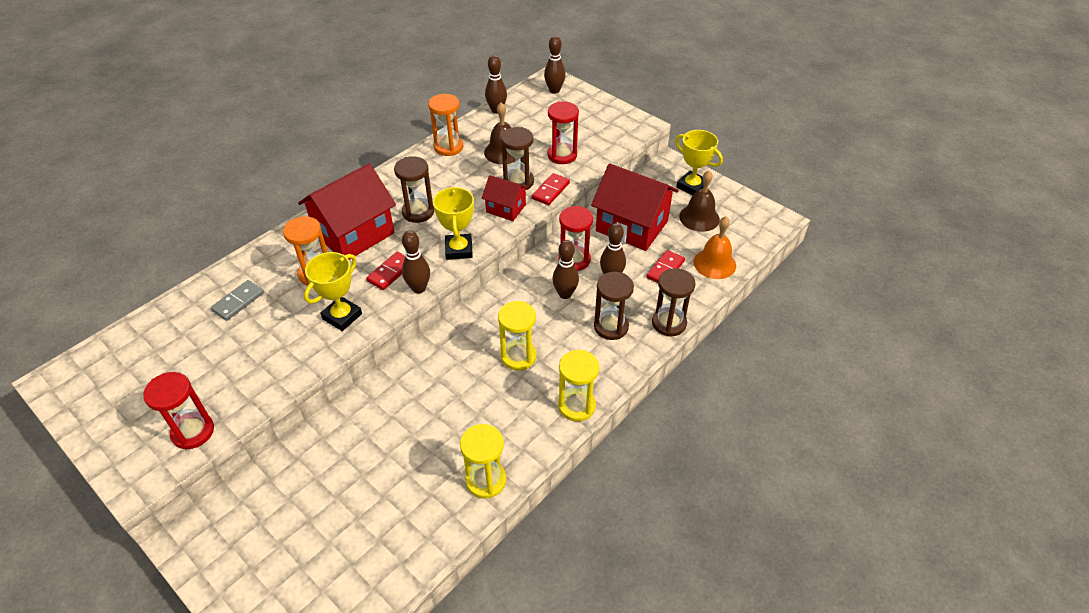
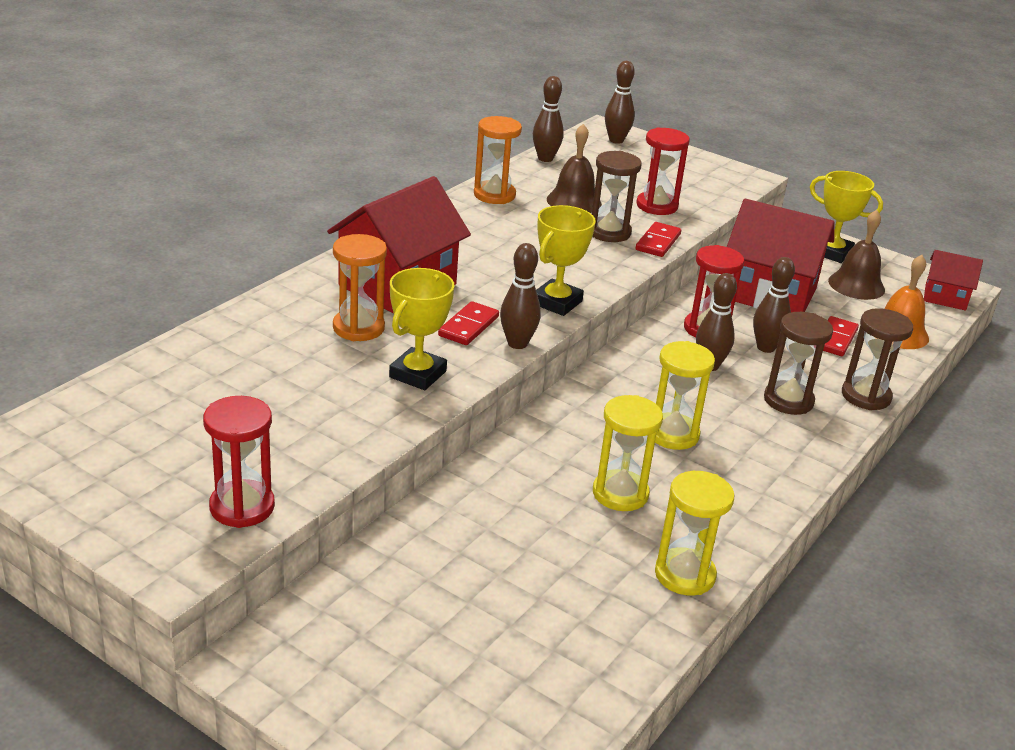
camera: 10 degrees left, 15 degrees down
(238, 302) = (253, 358): grey domino -> none
(418, 212) = (481, 262): brown hourglass -> none
(459, 250) = (557, 302): yellow trophy -> yellow trophy turned 45 degrees clockwise
(506, 208) = (603, 259): red house -> red house (945, 297)
(576, 406) = (778, 488): yellow hourglass -> yellow hourglass (620, 493)

